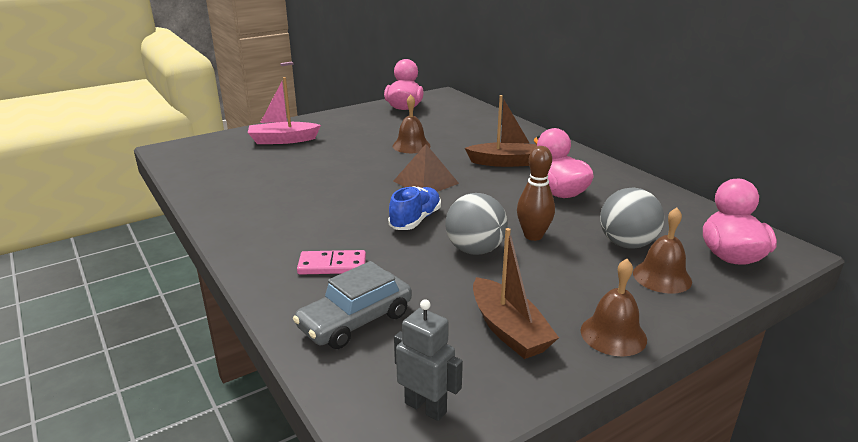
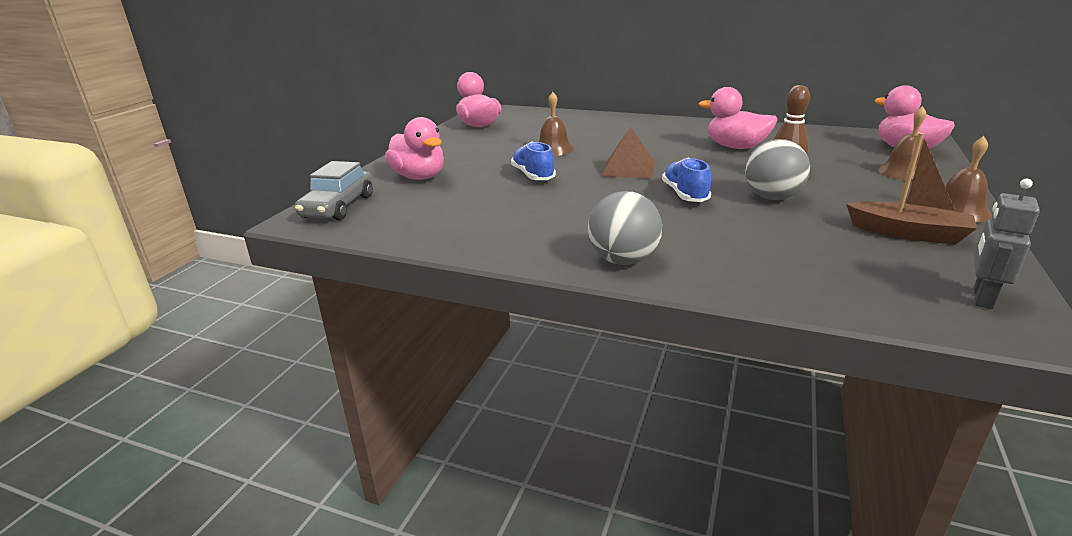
camera: 35 degrees left, 0 degrees up
(283, 140) = (419, 177): pink boat -> pink duck
(332, 265) = (703, 246): pink domino -> none
(350, 164) = (533, 175): none -> blue shoe
(355, 321) = (813, 272): grey car -> grey car (338, 207)
(426, 407) = (982, 298): grey robot -> grey robot turned 60 degrees counterclockwise
(506, 162) = (654, 140): brown boat -> none
(627, 244) = (845, 162): grey ball -> grey ball (623, 260)

